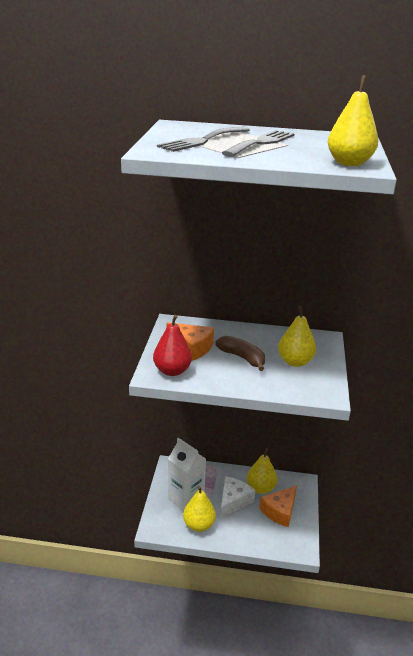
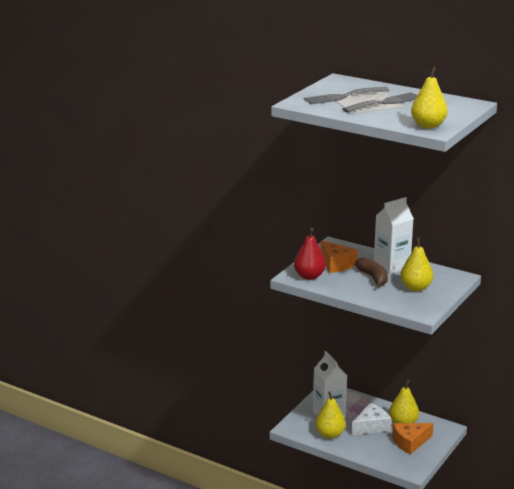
camera: 25 degrees right, 5 degrees down
(250, 338) = (391, 266): none -> white carton

